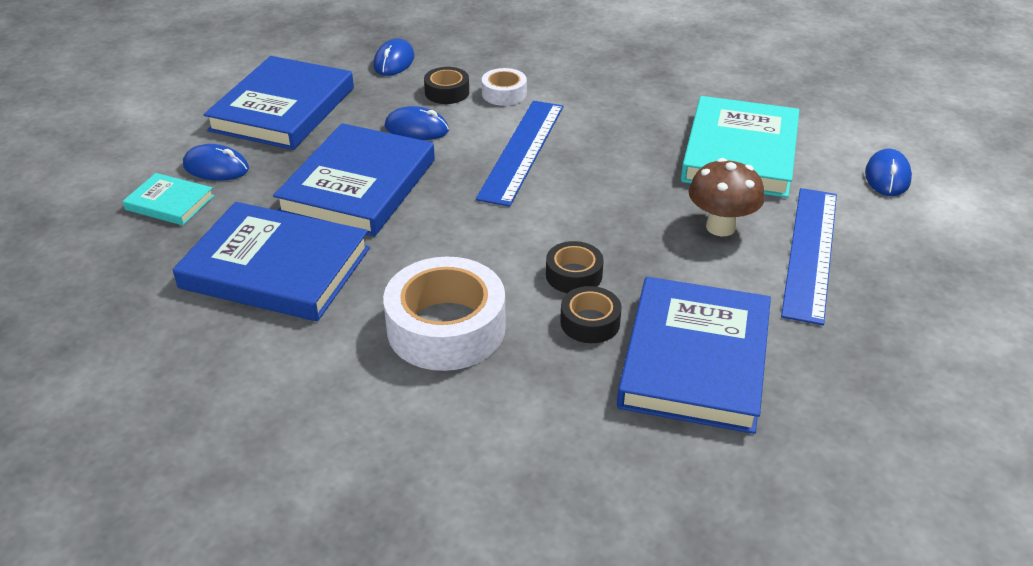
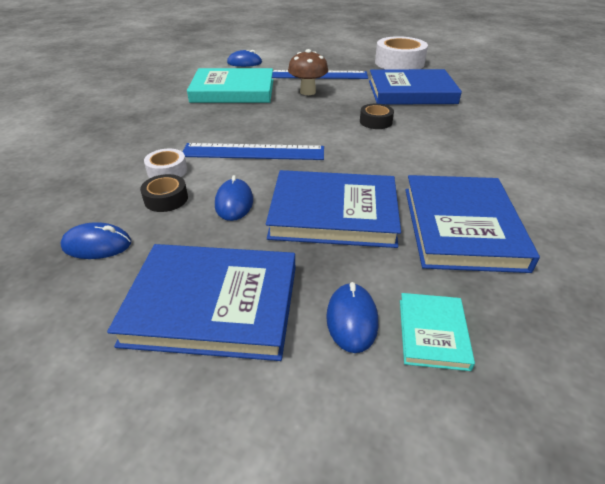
camera: 105 degrees left, 0 degrees up
(446, 328) = (452, 149): white tape -> white tape (399, 63)
(590, 322) = (409, 114): black tape -> none

